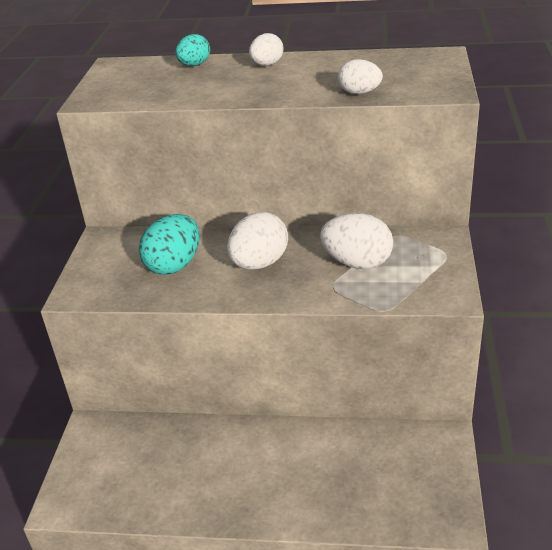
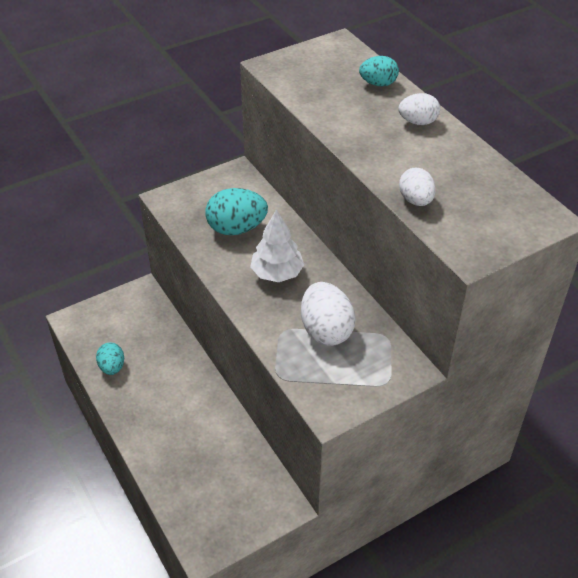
camera: 50 degrees right, 10 degrees up
(162, 497) = (112, 367): none -> turquoise egg
(259, 263) = (277, 273): white egg -> white tree

